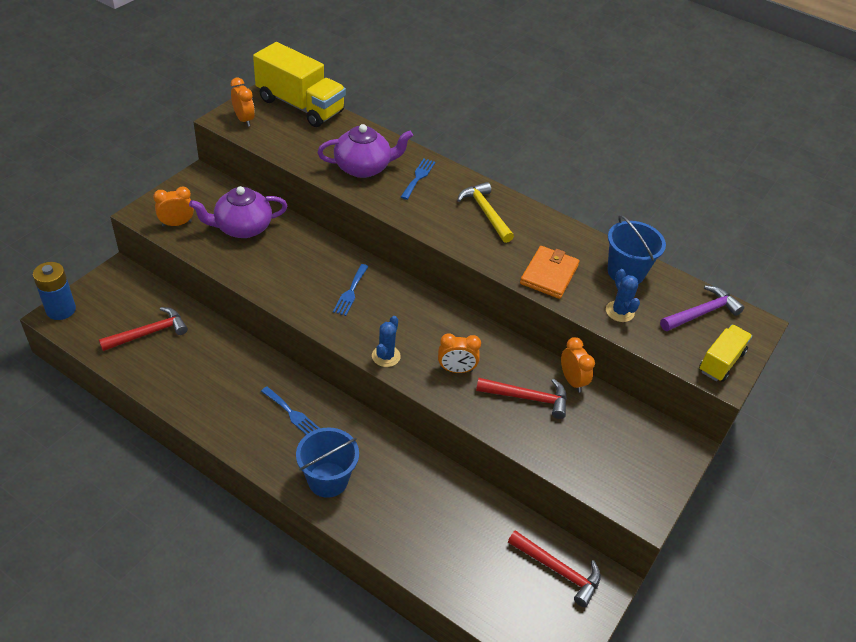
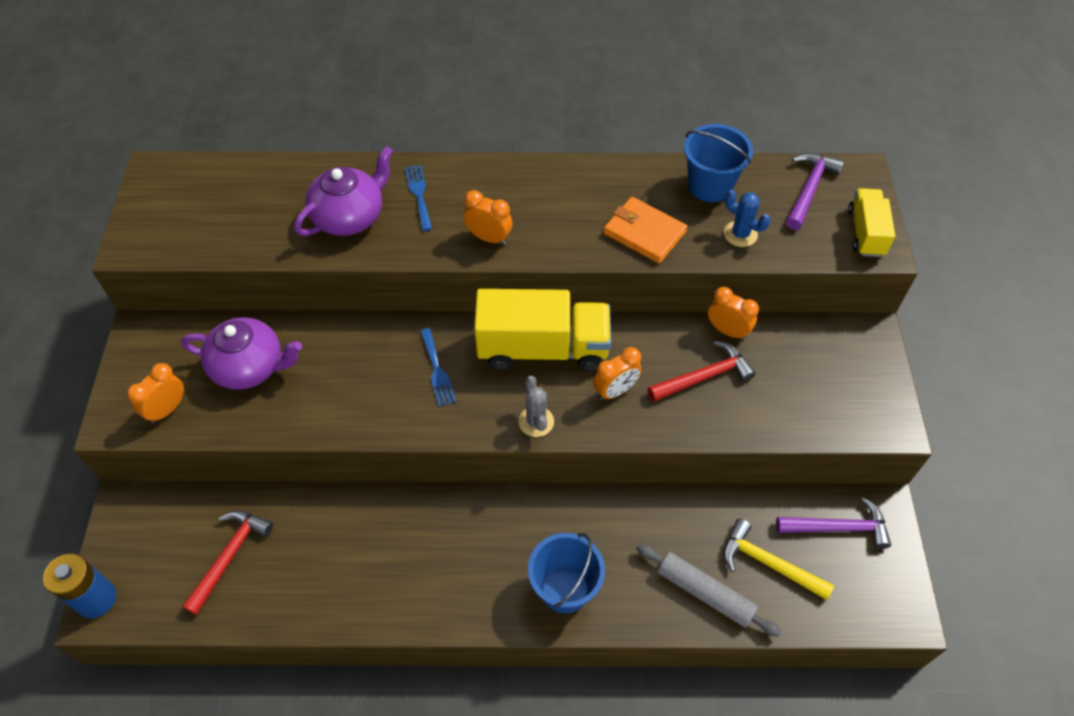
camera: 30 degrees left, 10 degrees up
(242, 228) = (250, 367): purple teapot -> purple teapot turned 120 degrees counterclockwise
(244, 120) = (155, 233): orange clock -> orange clock (489, 238)
(291, 413) = (467, 542): blue fork -> none
(300, 105) = (206, 176): yellow truck -> yellow truck (542, 348)
(386, 356) = (536, 421): blue cactus -> grey cactus
(420, 545) = (705, 593): none -> grey rolling pin
(485, 213) = (524, 197): yellow hammer -> yellow hammer (768, 563)
(549, 274) = (644, 232): orange wallet -> orange wallet turned 45 degrees counterclockwise
(558, 570) = (837, 527): red hammer -> purple hammer

